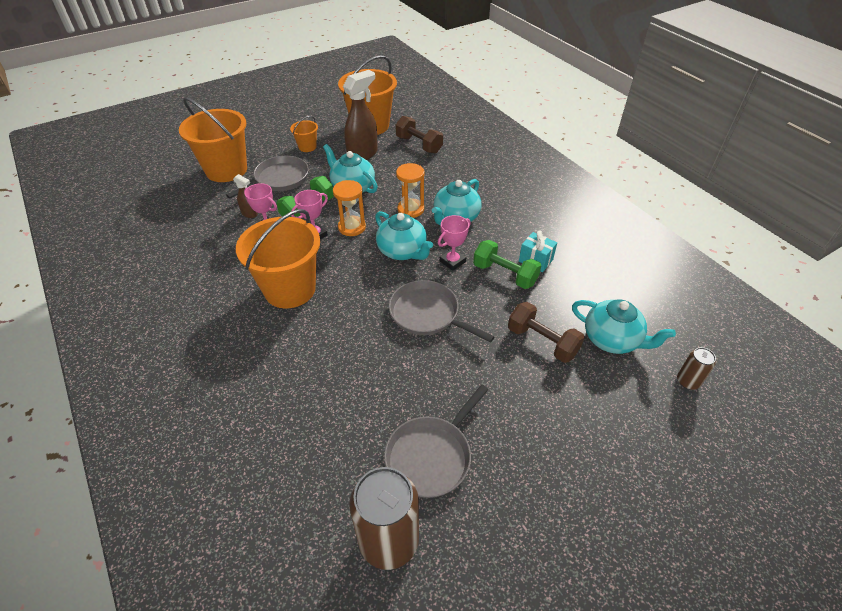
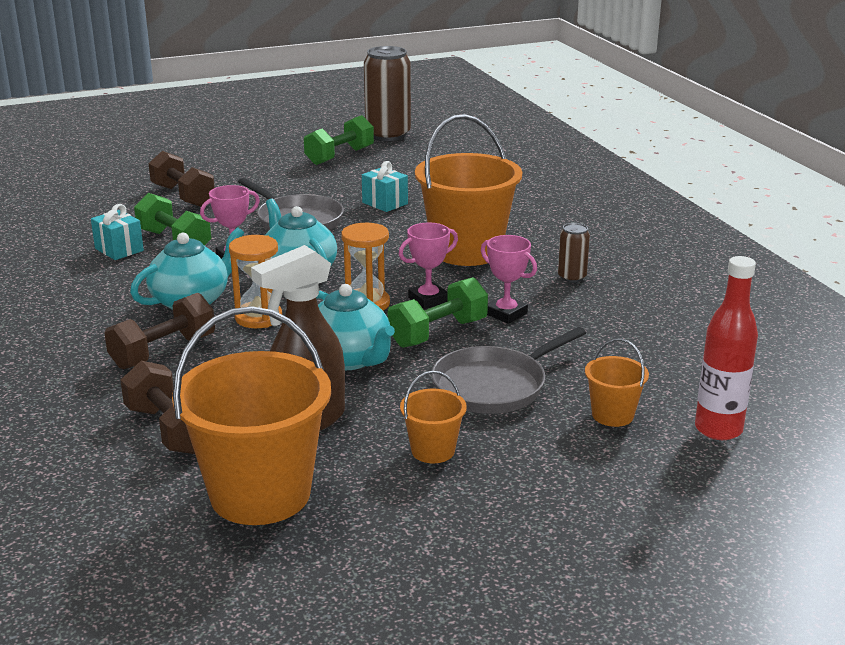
camera: 170 degrees left, 20 degrees down
(181, 168) = (718, 429): none -> red bottle
(226, 170) = (612, 415): orange bucket -> orange bucket, size x0.46
(249, 214) = (542, 335): brown spray bottle -> none
(362, 353) = (385, 203): none -> turquoise gift
(431, 456) = (339, 156): grey pan -> green dumbbell
(447, 182) = (163, 352): none -> brown dumbbell
(612, 340) = (107, 192): turquoise teapot -> none
(687, 381) = (69, 168): brown can -> brown can (572, 277)

